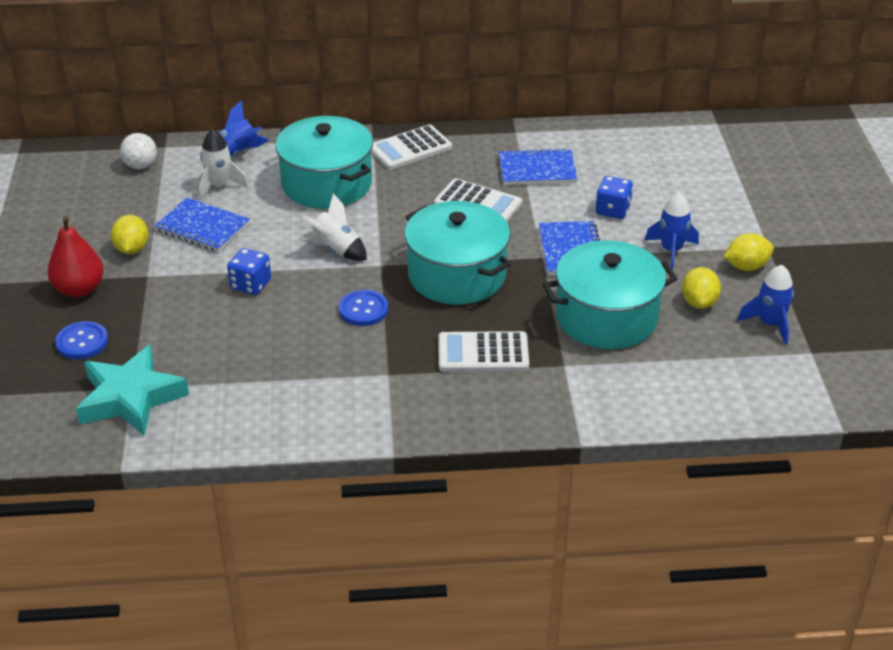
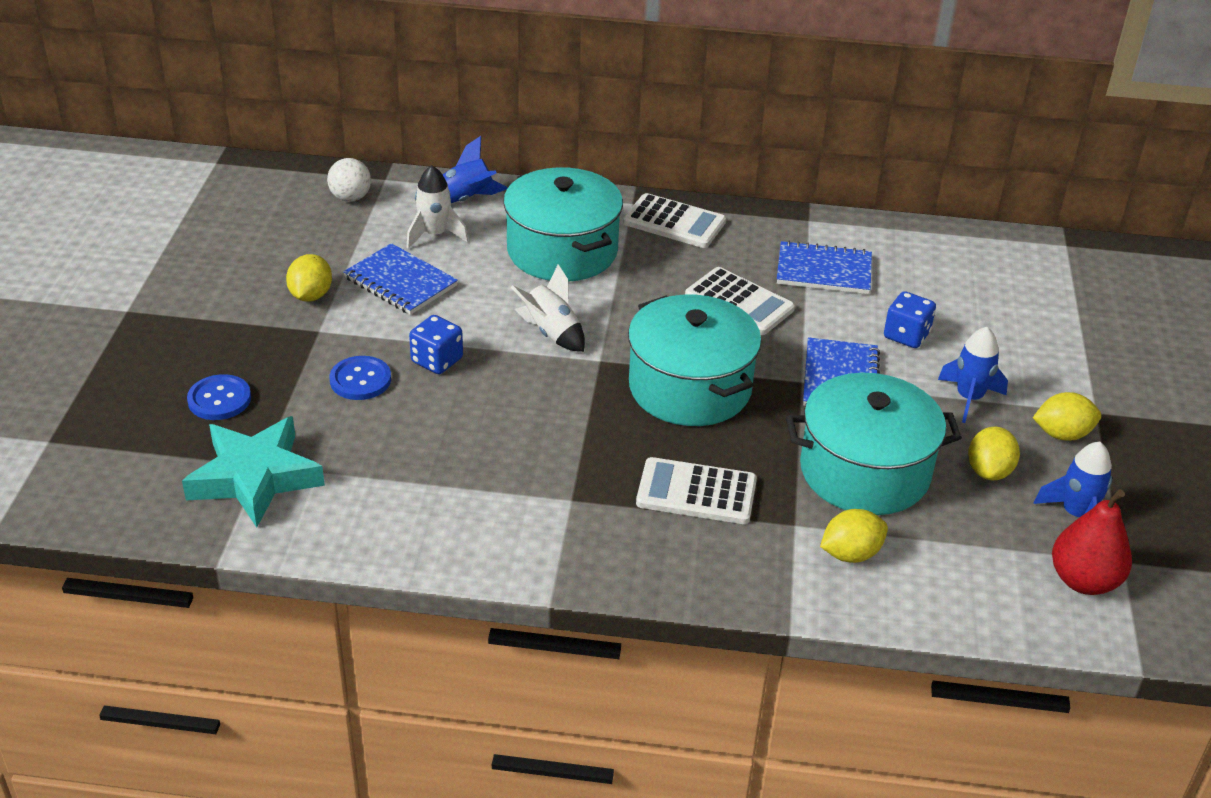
camera: 10 degrees right, 0 degrees up
(79, 289) = (236, 335): red pear -> red pear (1083, 581)
(363, 309) = (563, 413): blue button -> blue button (360, 380)
(410, 148) = (674, 222): white calculator -> white calculator turned 135 degrees counterclockwise
(611, 379) = (850, 554): none -> yellow lemon

